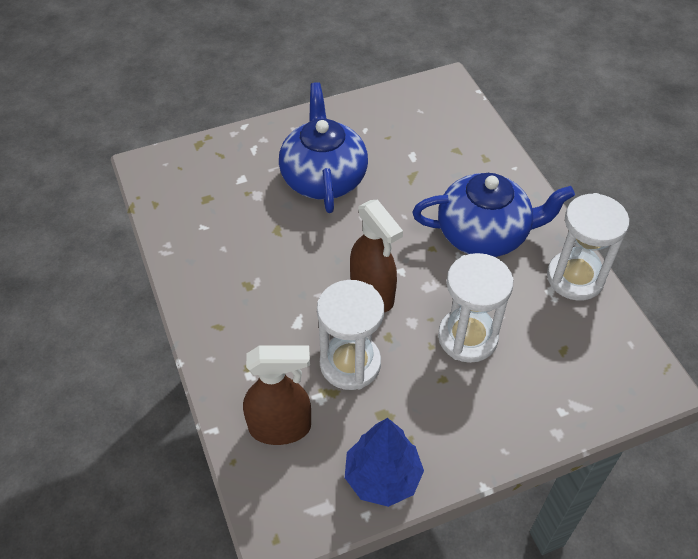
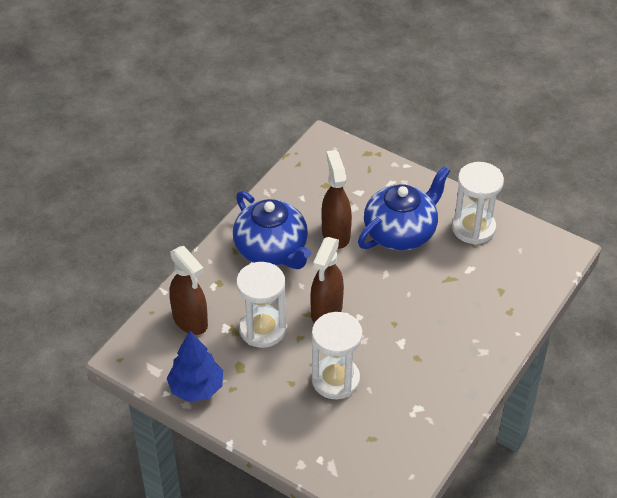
camera: 55 degrees right, 5 degrees down
(278, 228) = (335, 234): none -> brown spray bottle
(484, 234) = (434, 346): blue teapot -> blue teapot (272, 250)
(575, 278) = (442, 417): white hourglass -> white hourglass (473, 228)

